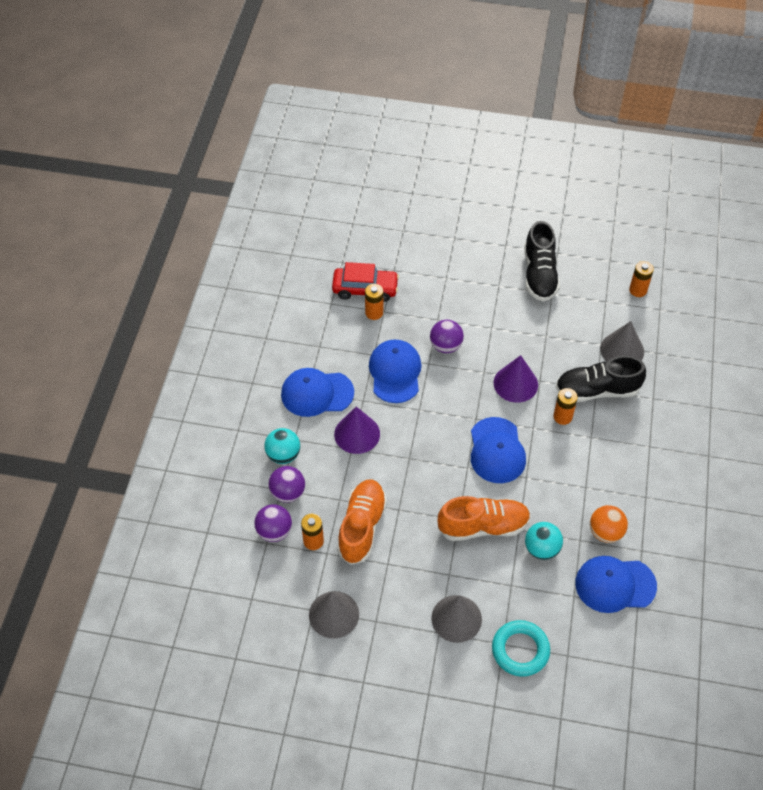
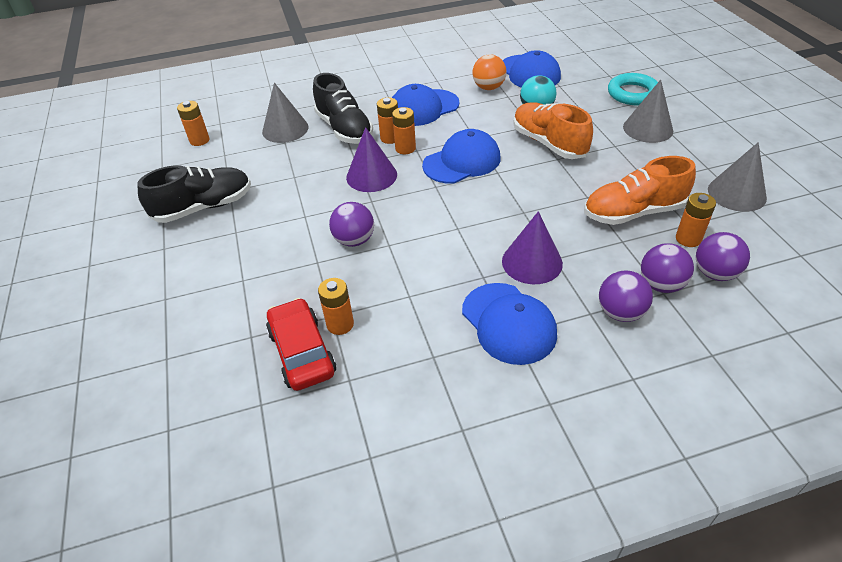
camera: 115 degrees left, 10 degrees down
(283, 455) = (620, 312): turquoise ball -> purple ball
(395, 372) = (422, 266): blue cap -> blue cap (423, 108)
(540, 421) = (405, 148): none -> orange battery

